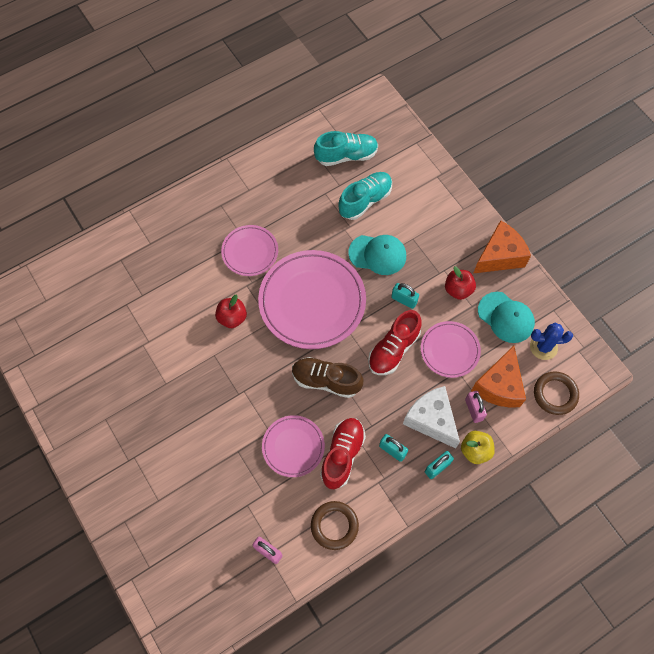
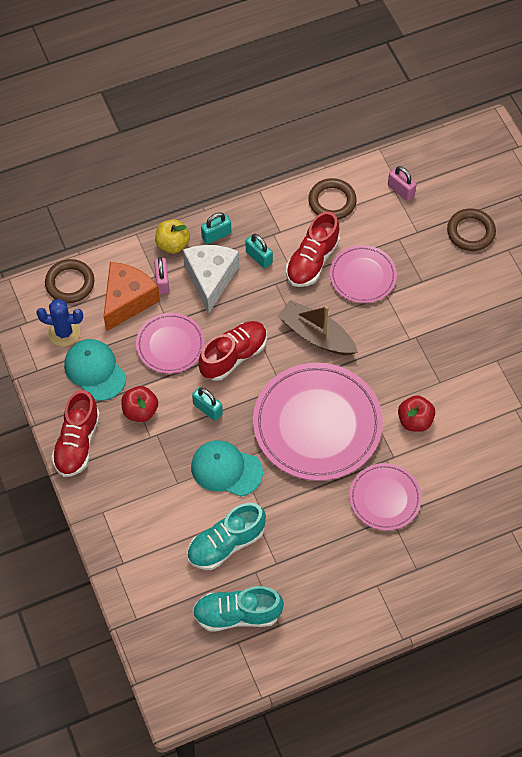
camera: 170 degrees left, 5 degrees down
(195, 514) = (470, 232): none -> brown ring
(326, 380) = (316, 335): brown shoe -> brown boat
(431, 420) = (210, 279): white cheese -> white cheese turned 150 degrees counterclockwise
(499, 256) = (77, 443): orange cheese -> red shoe

